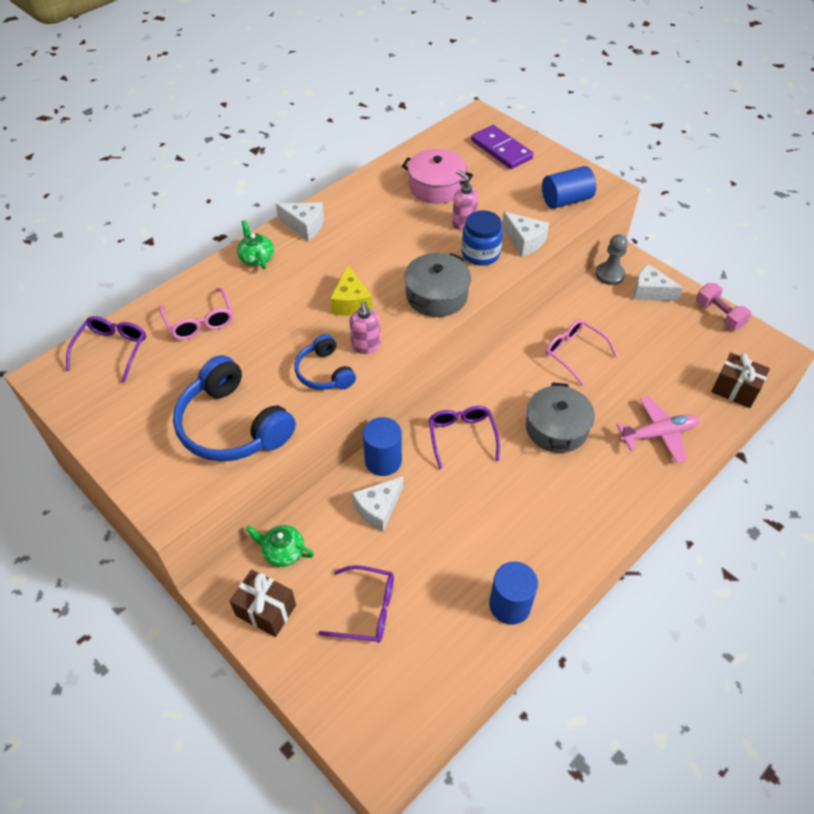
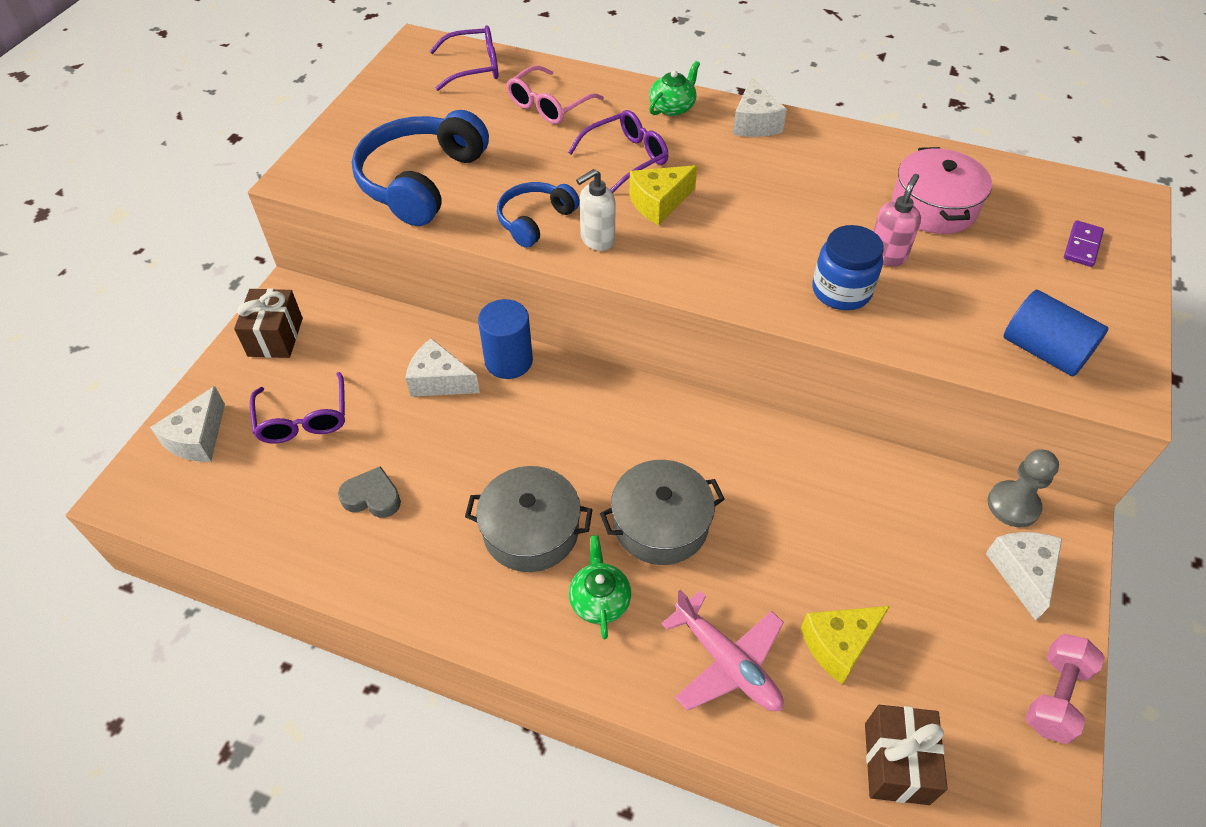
camera: 65 degrees right, 0 degrees up
(283, 551) = (350, 322): green teapot -> green teapot (599, 600)
(366, 346) = (597, 240): pink soap dispenser -> white soap dispenser
(436, 295) = (728, 273): grey pot -> grey pot (531, 530)
(462, 436) = (586, 423): purple glasses -> purple glasses (626, 158)
(463, 581) = (372, 497): none -> grey heart
(501, 150) = (1082, 246): purple domino -> purple domino, size x0.56
(510, 605) = (356, 556): blue cylinder -> none
(524, 241) = (907, 329): white cheese -> white cheese (198, 438)
(574, 353) = (813, 504): pink glasses -> none
(664, 382) = (839, 645): none -> yellow cheese

